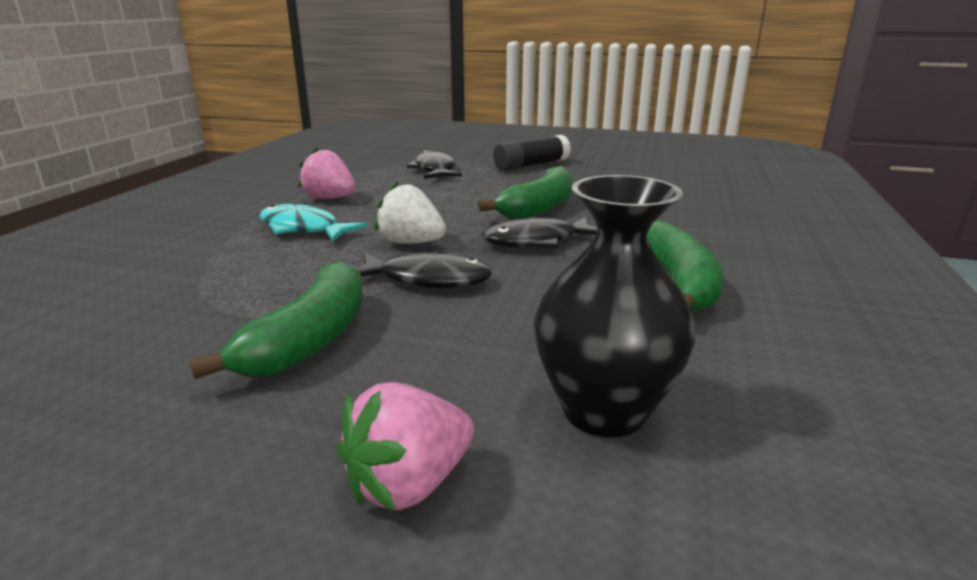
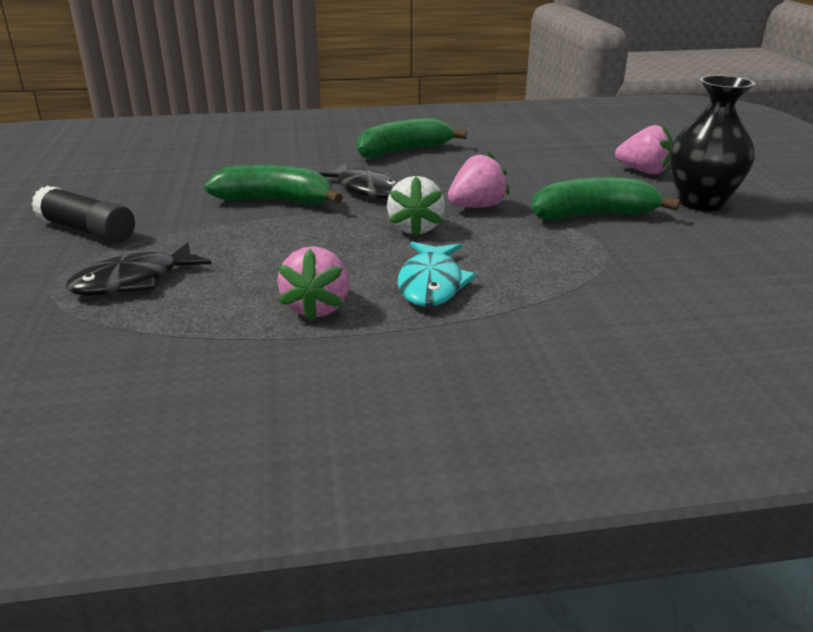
camera: 115 degrees left, 5 degrees up
(427, 279) = (477, 207): black fish -> pink strawberry
(604, 411) = (553, 153): black vase -> black vase (701, 203)

